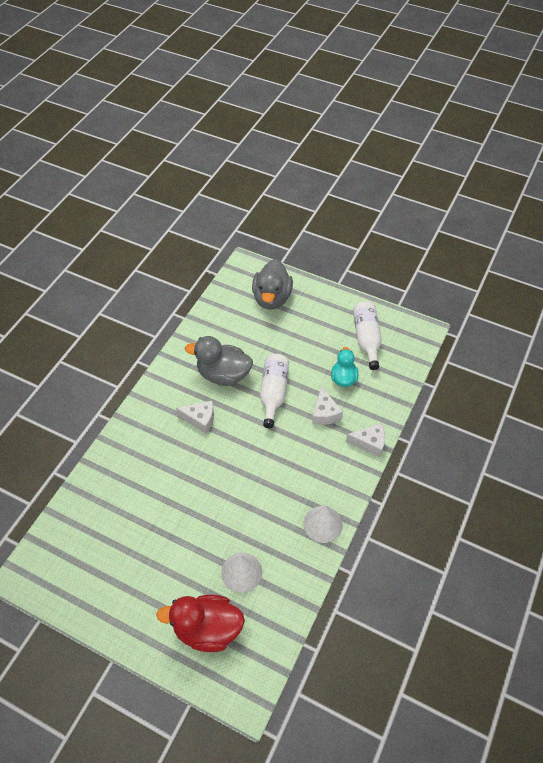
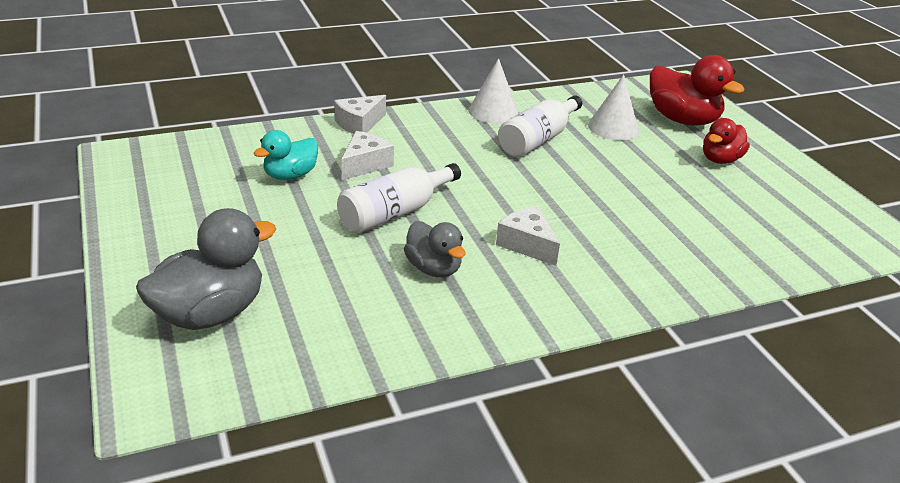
camera: 140 degrees left, 20 degrees down
(154, 590) = (720, 160): none -> red duck
(223, 375) = (433, 268): grey duck -> grey duck, size x0.62
(366, 339) = (191, 188): white bottle -> white bottle (538, 139)
(369, 443) = (359, 124): white cheese -> white cheese turned 90 degrees counterclockwise

